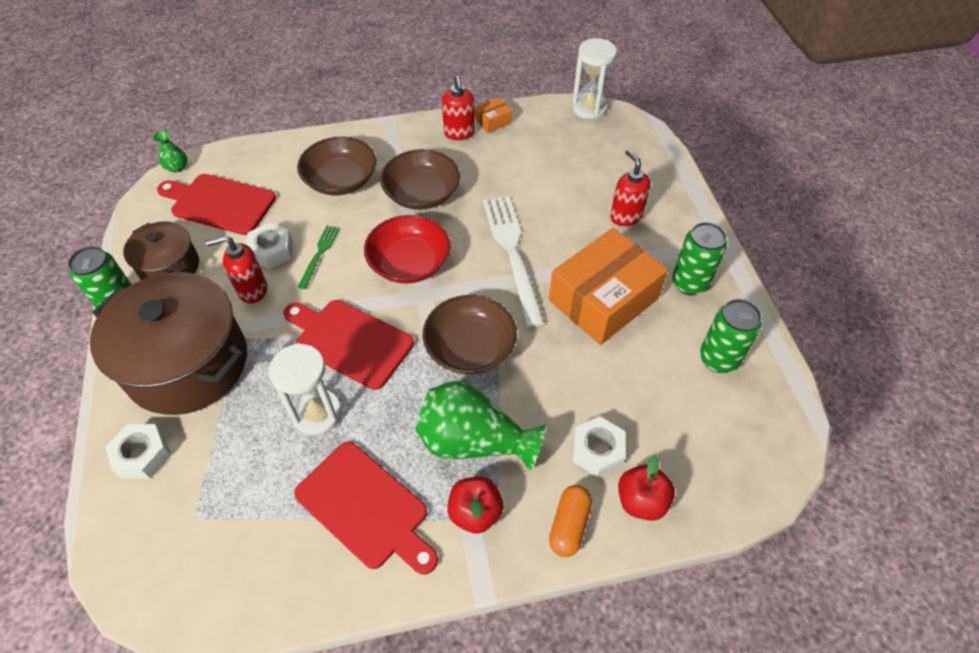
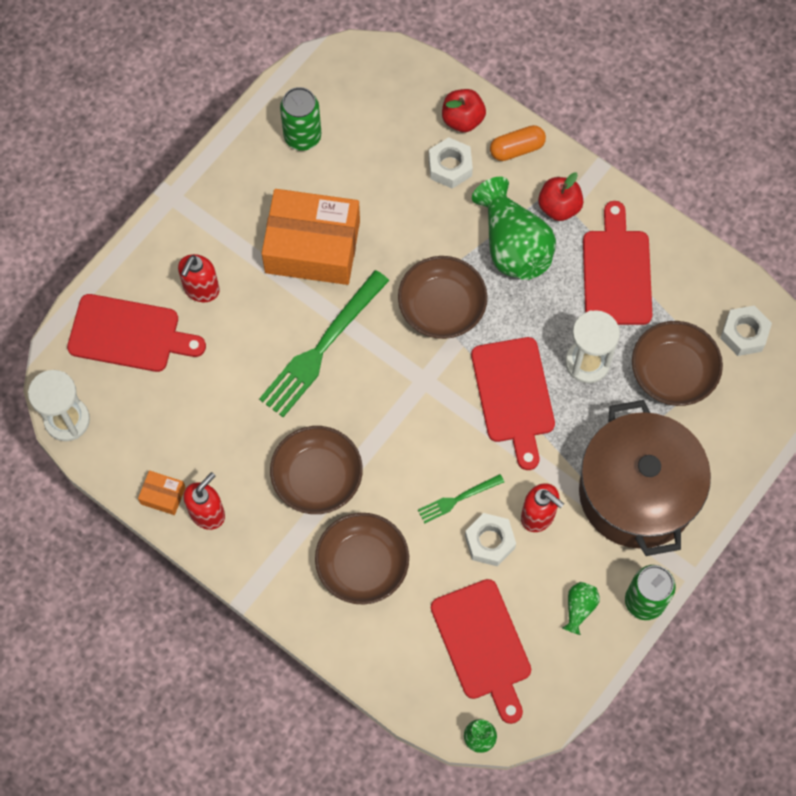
camera: 130 degrees left, 15 degrees up
(143, 455) = (719, 445): white nut -> white nut (744, 334)
(169, 267) = (579, 608): brown pot -> green vase
(235, 474) = (673, 372): none -> brown bowl
(409, 263) = (403, 418): red bowl -> none
(512, 253) = (322, 347): white fork -> green fork
(624, 163) = (129, 334): none -> red cutting board
(689, 283) = (240, 196): green can -> none

